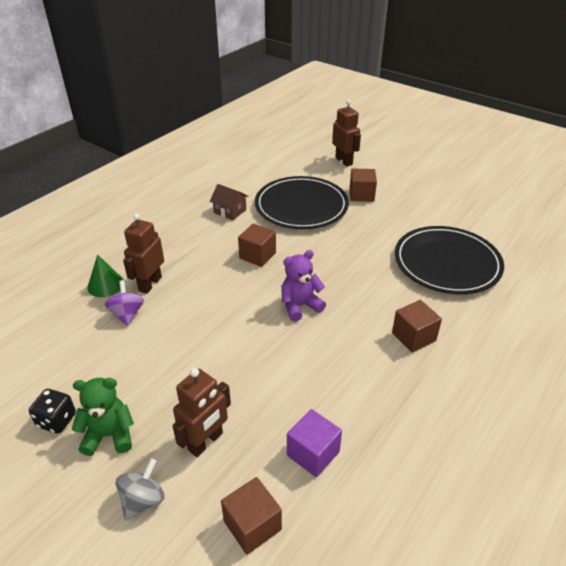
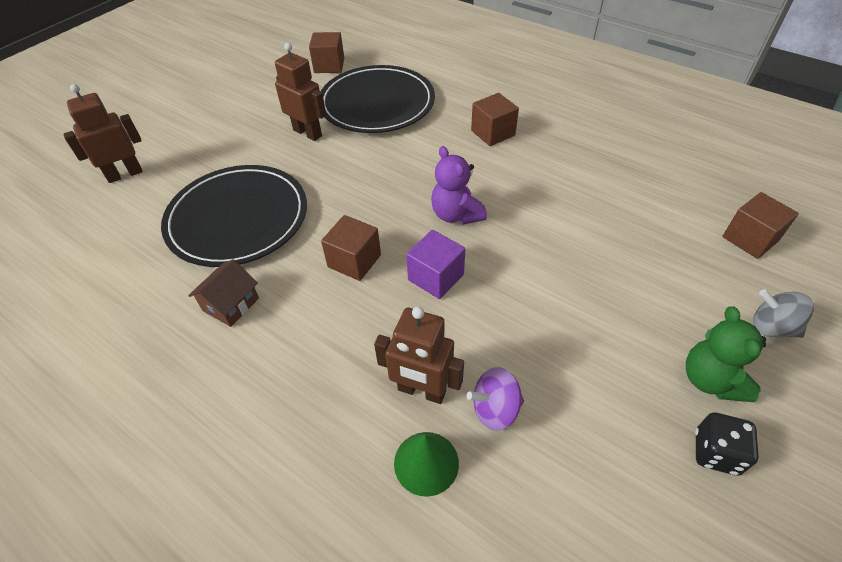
camera: 90 degrees left, 10 degrees up
(206, 442) = (679, 283): brown robot -> brown robot (308, 133)
(313, 453) = (658, 201): purple cube -> purple cube (436, 277)
(361, 195) = (225, 159): brown cube -> brown cube (329, 65)

